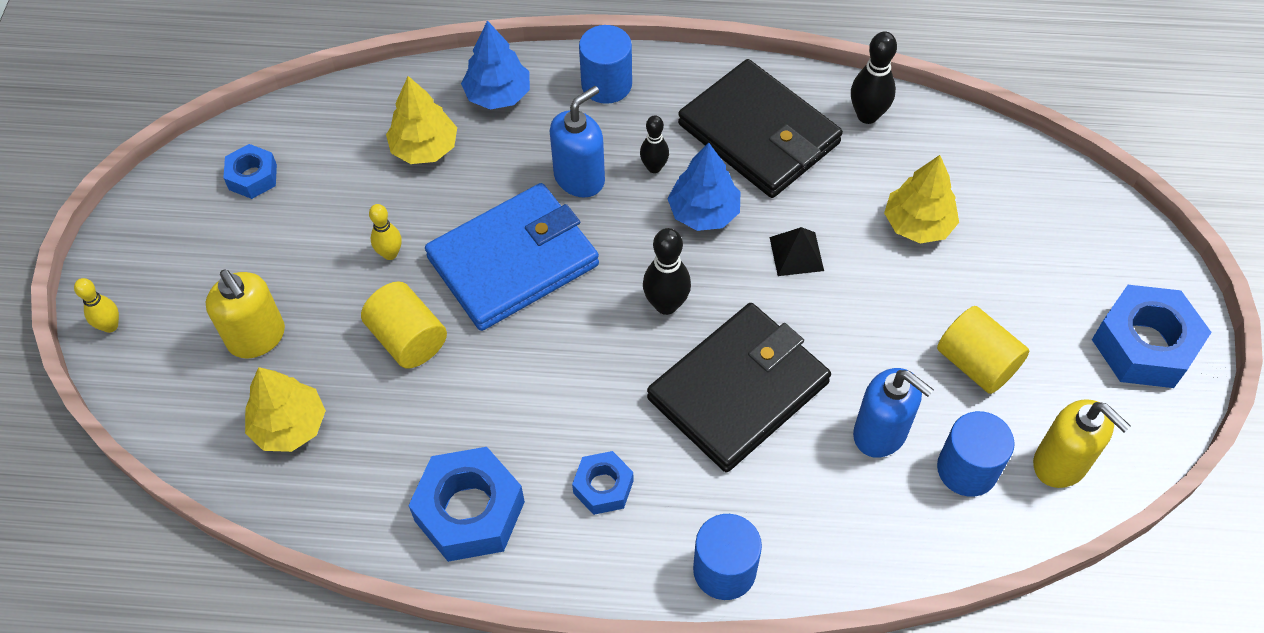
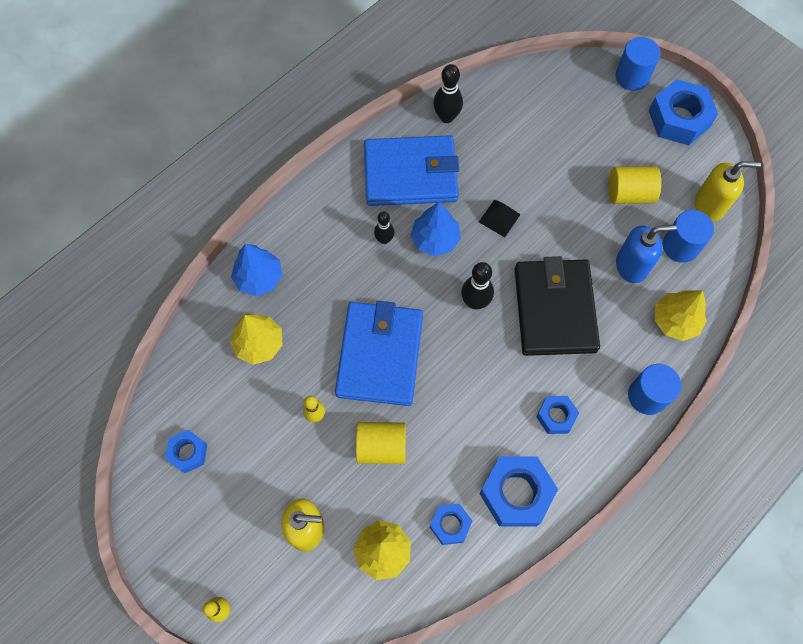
camera: 50 degrees left, 10 degrees up
(374, 470) = (450, 525): none -> blue nut
(579, 178) = (356, 281): blue soap dispenser -> none
(606, 84) = (306, 219): blue cylinder -> blue cylinder (632, 77)
(759, 133) = (410, 174): black wallet -> blue wallet
(918, 224) = (531, 151): yellow tree -> yellow tree (675, 321)

